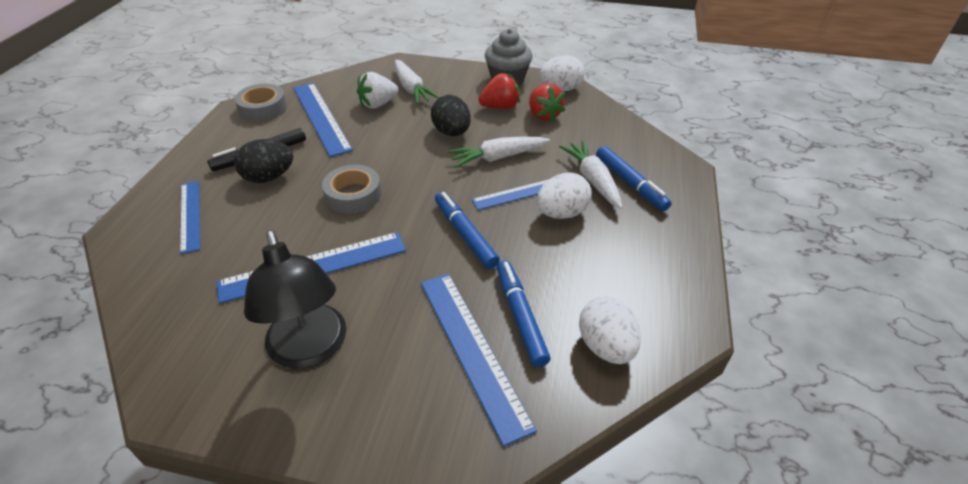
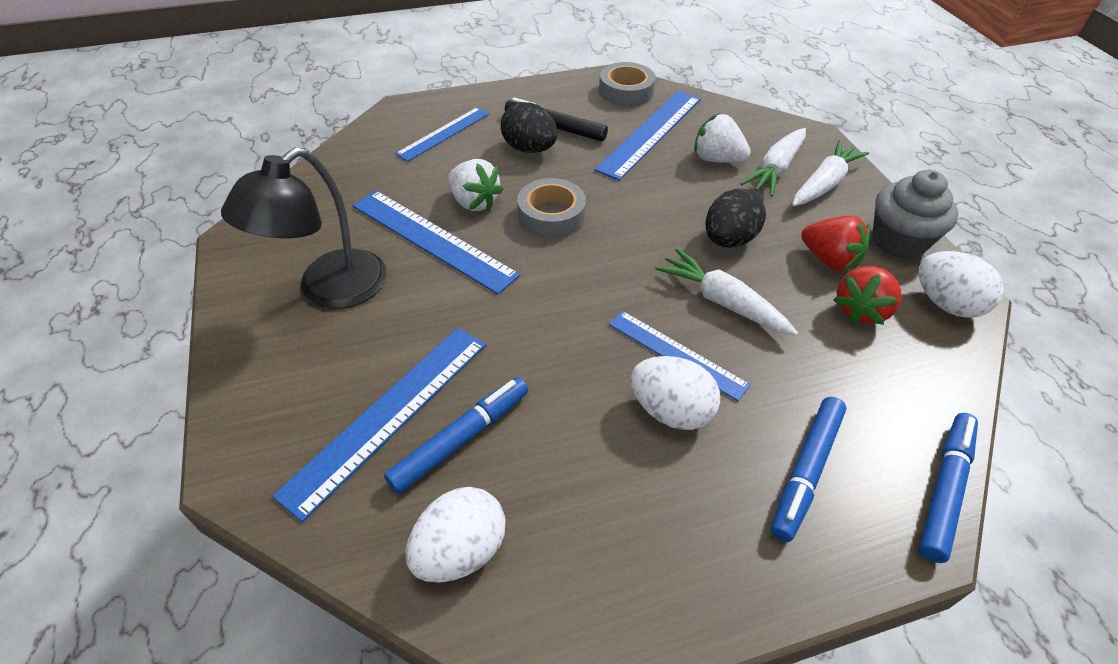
camera: 60 degrees right, 5 degrees up
(296, 228) = (474, 202): none -> white strawberry
(465, 234) = (558, 331): blue marker -> blue marker (944, 489)
(593, 180) = (770, 421): white carrot -> white carrot (823, 184)

